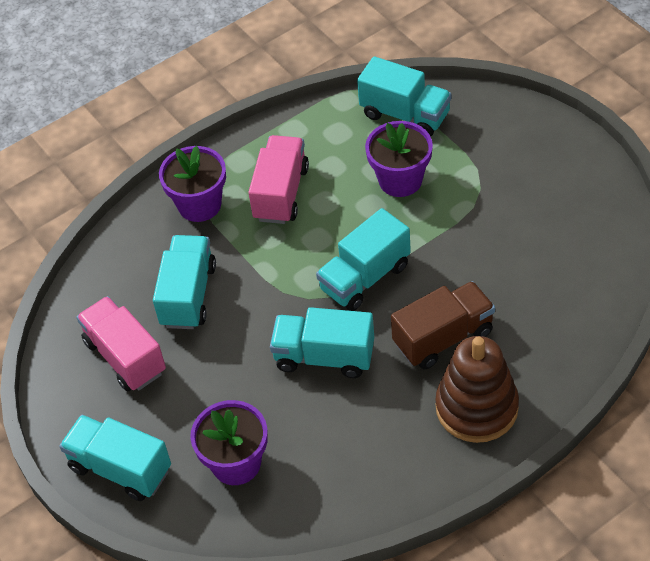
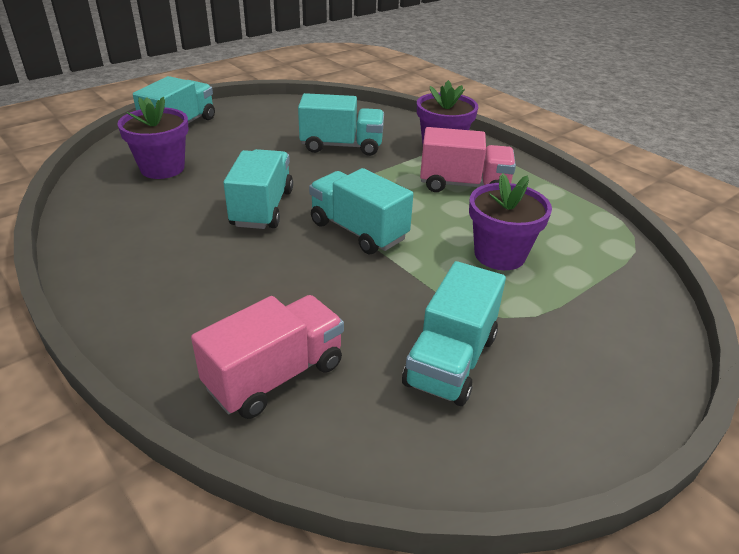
camera: 80 degrees right, 15 degrees down
(125, 357) = (283, 125): pink truck -> pink truck (275, 376)
(405, 114) = (604, 259): turquoise truck -> turquoise truck (451, 360)
(443, 338) = (270, 281): brown truck -> none
(476, 407) = (166, 303): brown stacking toy -> none

